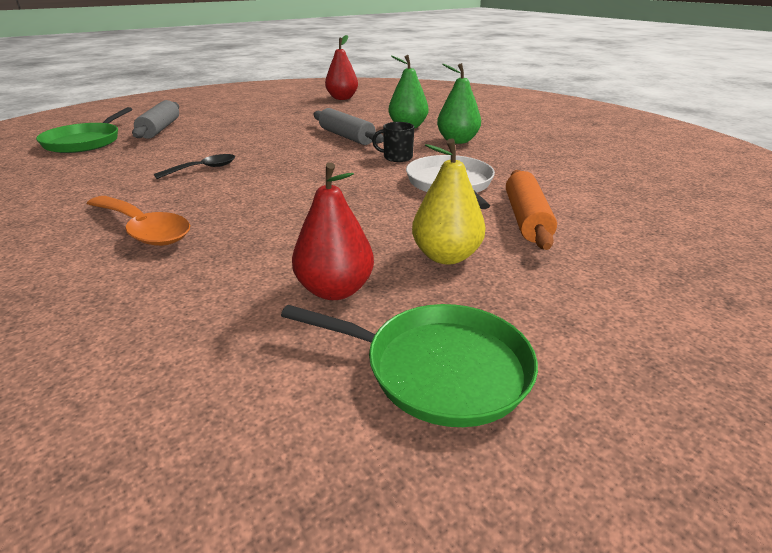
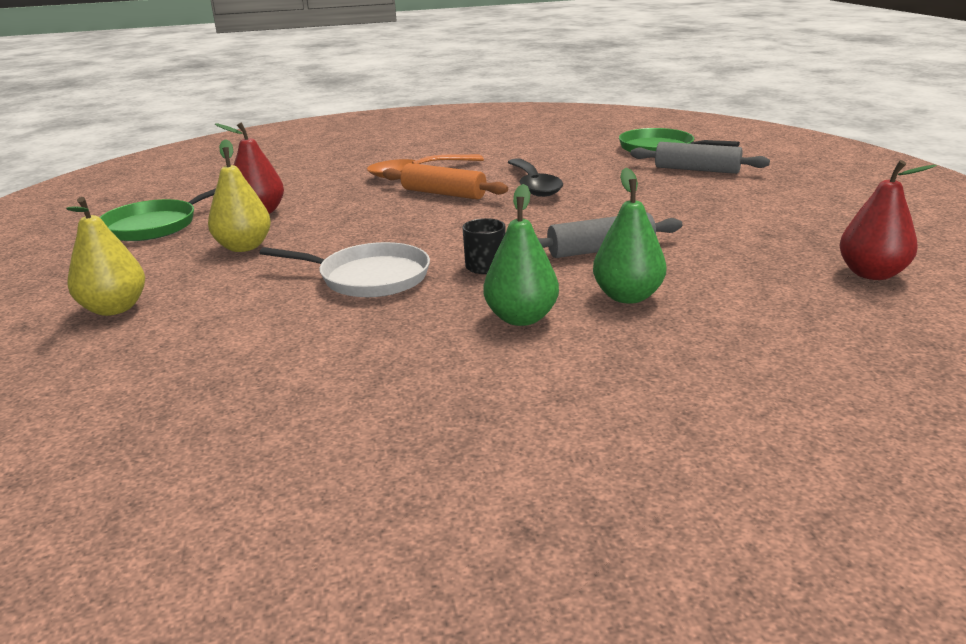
camera: 115 degrees right, 5 degrees down
(203, 169) = (534, 185): black spoon -> black spoon, size x1.62
(526, 219) = (246, 292): orange rolling pin -> orange rolling pin (443, 194)
(632, 266) = (115, 308): none -> yellow pear

